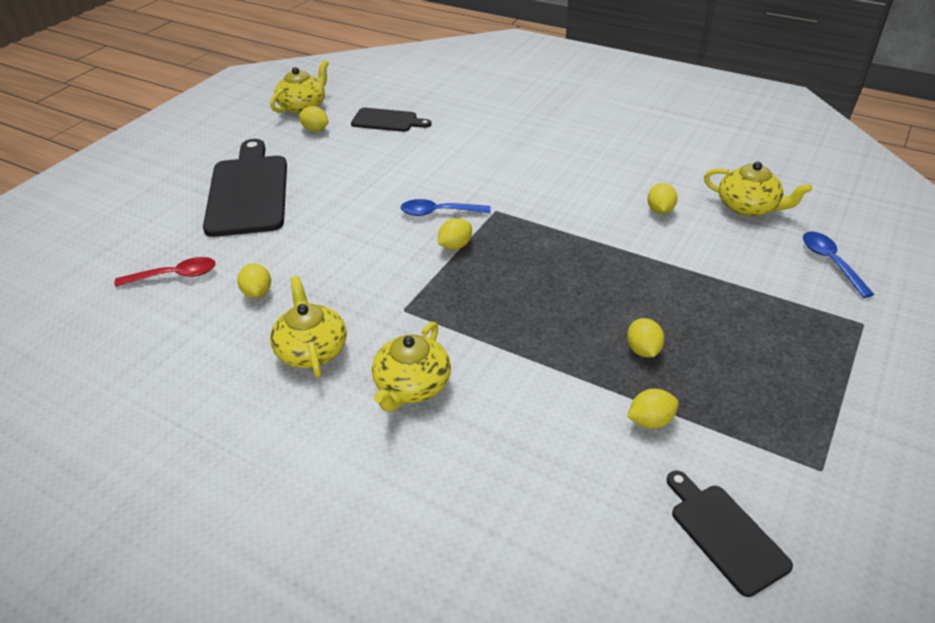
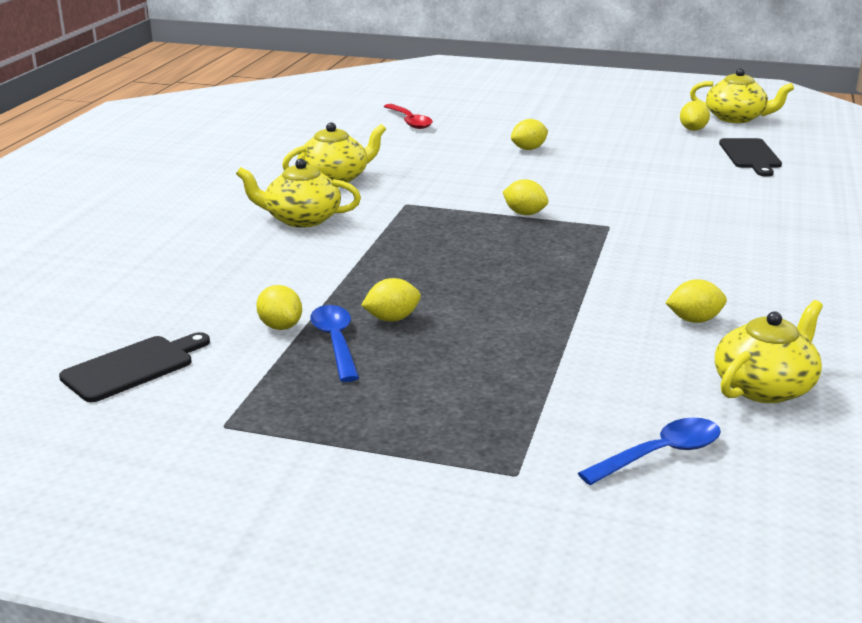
camera: 75 degrees right, 15 degrees down
(248, 192) = (551, 123): black cutting board -> none
(257, 292) = (402, 150): yellow lemon -> yellow lemon (528, 149)
(438, 212) = (581, 200): blue spoon -> blue spoon (335, 342)
(748, 207) = (765, 387): yellow teapot -> yellow teapot turned 150 degrees counterclockwise

